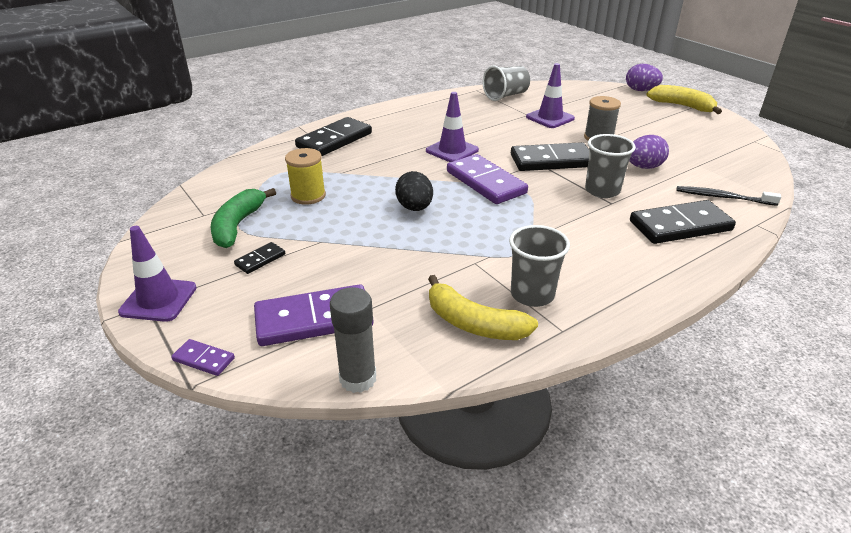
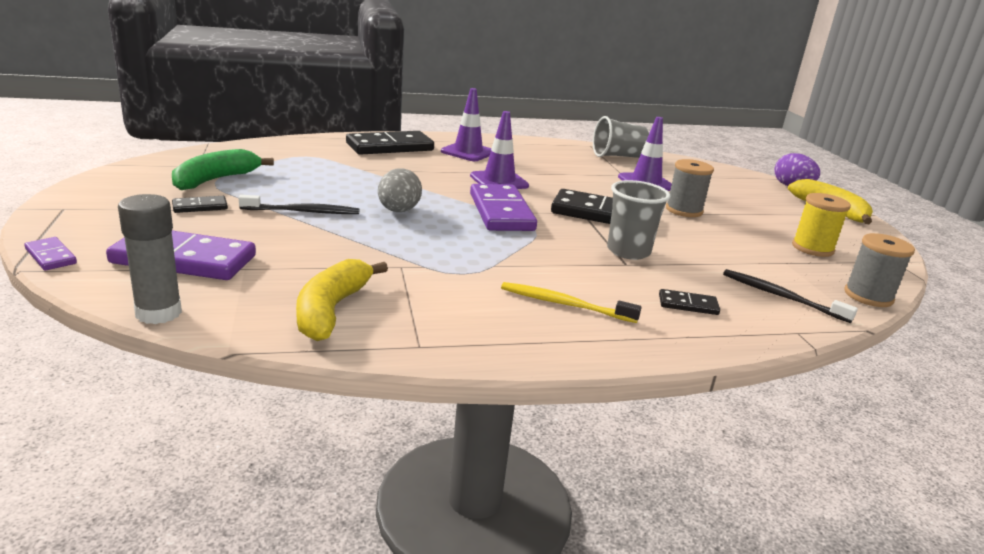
camera: 20 degrees right, 10 degrees down
(158, 300) = (76, 208): purple traffic cone -> purple traffic cone (468, 152)
(308, 196) = (308, 177): yellow spool -> yellow spool (812, 248)
(346, 235) = (303, 212): none -> black toothbrush
(414, 208) = (398, 211): black egg -> grey egg
(473, 323) = (331, 310): yellow banana -> yellow banana turned 45 degrees clockwise
(532, 294) = (427, 308): grey cup -> none
(611, 255) = (564, 304): none -> yellow toothbrush
(643, 167) = (708, 246): purple egg -> none
(680, 226) = (688, 305): black domino -> black domino, size x0.47
(766, 178) = (868, 296): none -> grey spool

